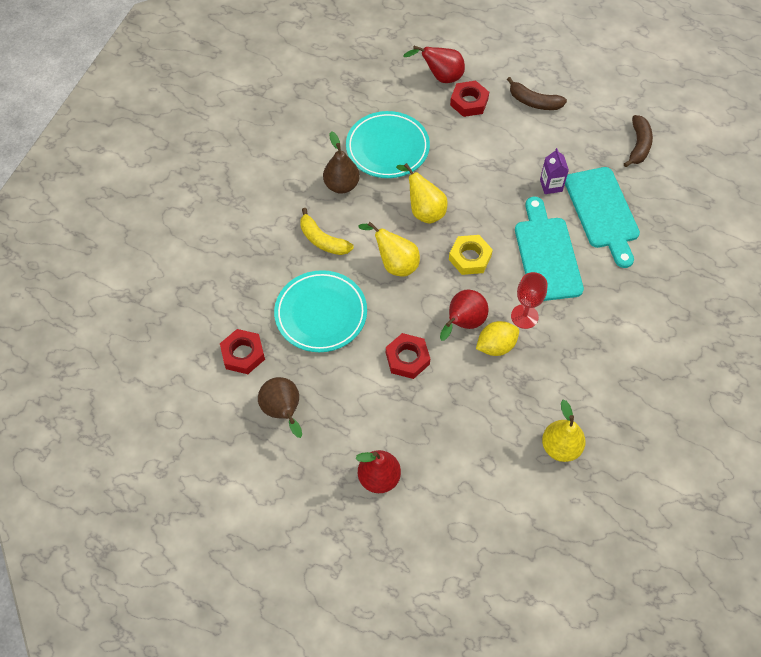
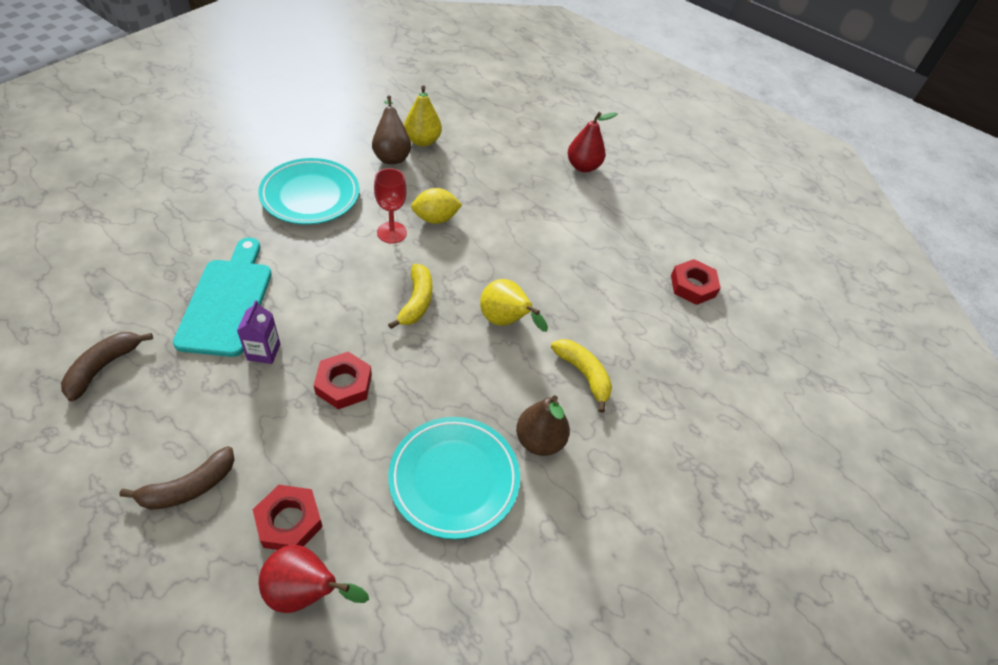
camera: 170 degrees left, 10 degrees down
(283, 411) = (658, 230): brown pear -> brown pear (391, 155)
(321, 314) = (604, 297): turquoise plate -> turquoise plate (310, 196)
(407, 358) = (527, 234): red nut -> red nut (344, 384)
(424, 210) = (443, 371): yellow pear -> none
(463, 323) = (457, 245): red pear -> none
(470, 258) = (416, 302): yellow nut -> yellow banana
(534, 102) = (189, 487): brown banana -> brown banana turned 105 degrees clockwise
(547, 254) = (328, 279): turquoise cutting board -> none

